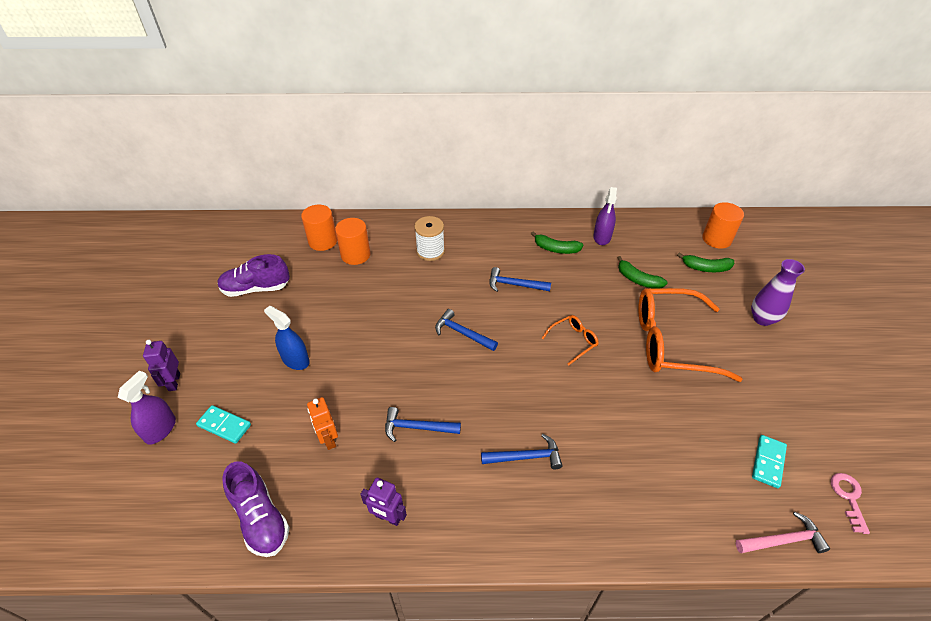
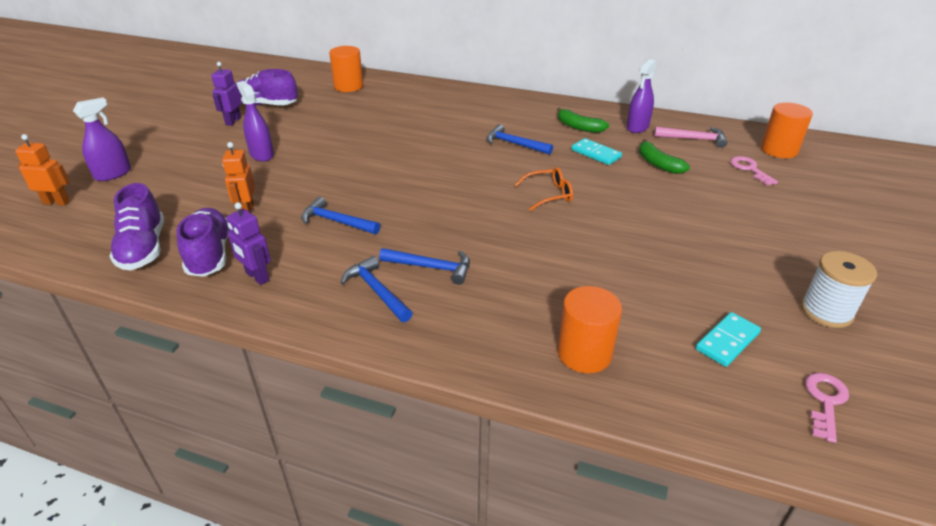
camera: 20 degrees right, 10 degrees down
(127, 486) = (57, 202): none -> orange robot
(174, 382) = (149, 148): purple robot -> purple robot (233, 121)
(224, 425) = (166, 182): turquoise domino -> turquoise domino (596, 154)
(295, 360) = (261, 154): blue spray bottle -> purple spray bottle
(328, 505) = (210, 255): none -> purple shoe
(355, 255) = (371, 99): orange cylinder -> orange cylinder (584, 353)
(430, 251) = (445, 108): white spool -> white spool (826, 311)
(462, 333) = (434, 167): blue hammer -> blue hammer (376, 291)
(671, 342) = (666, 217): orange glasses -> none
(705, 268) = (749, 169): green banana -> pink key
(762, 319) = (799, 221): purple vase -> none
(783, 540) = (702, 415): pink hammer -> pink hammer (694, 139)

